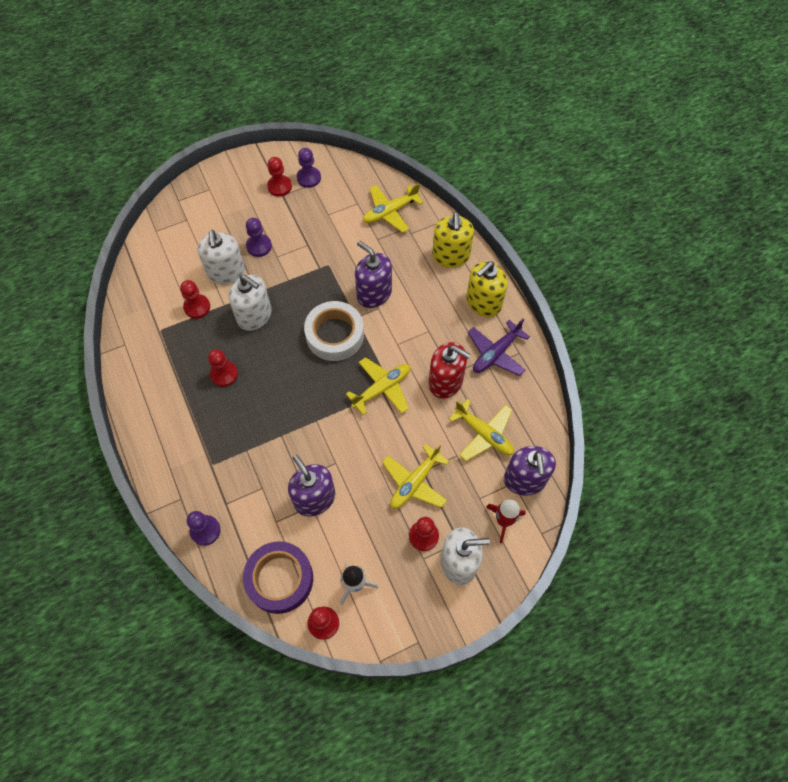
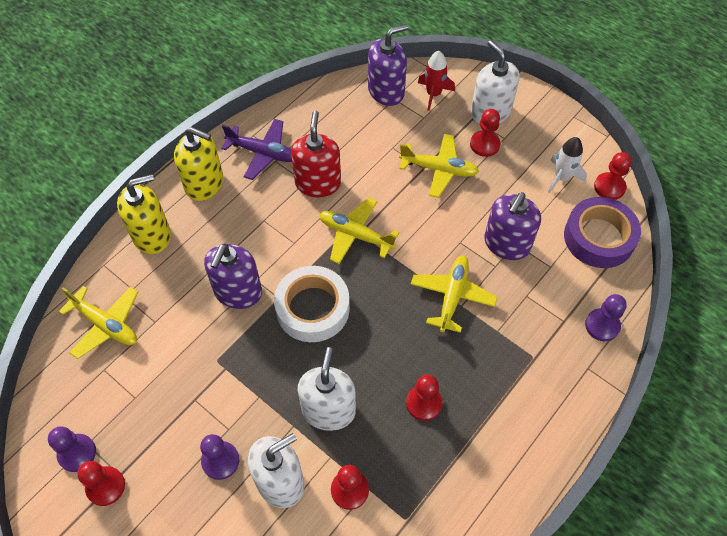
camera: 115 degrees left, 5 degrees down
(484, 434) = (358, 134): yellow plane -> yellow plane (452, 296)

